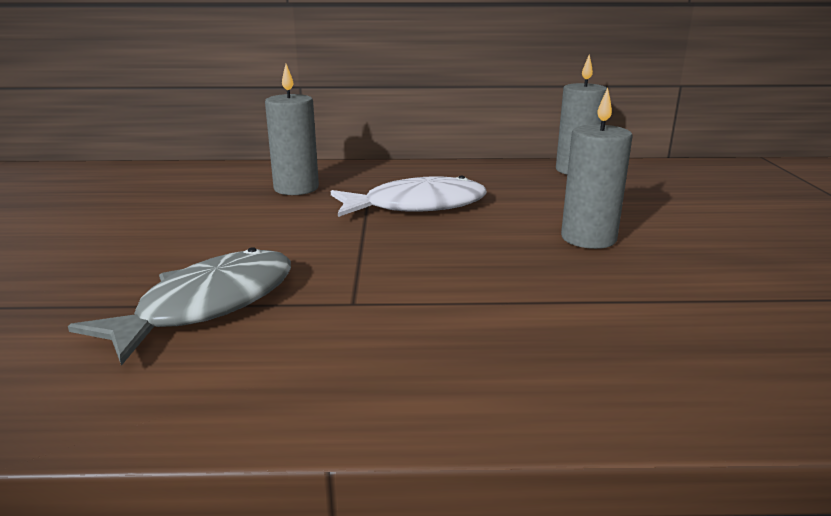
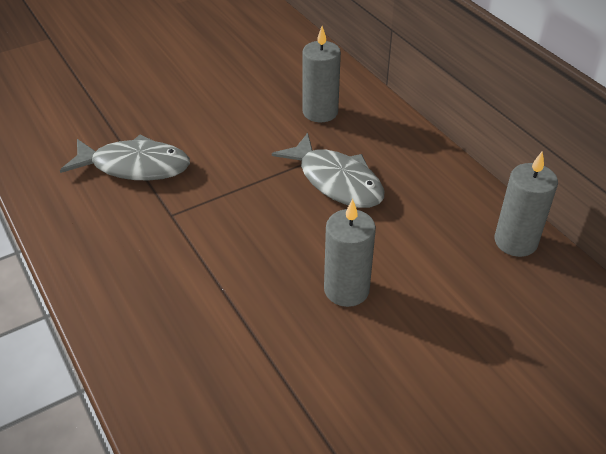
camera: 60 degrees right, 20 degrees up
(416, 206) = (336, 181): white fish -> grey fish

